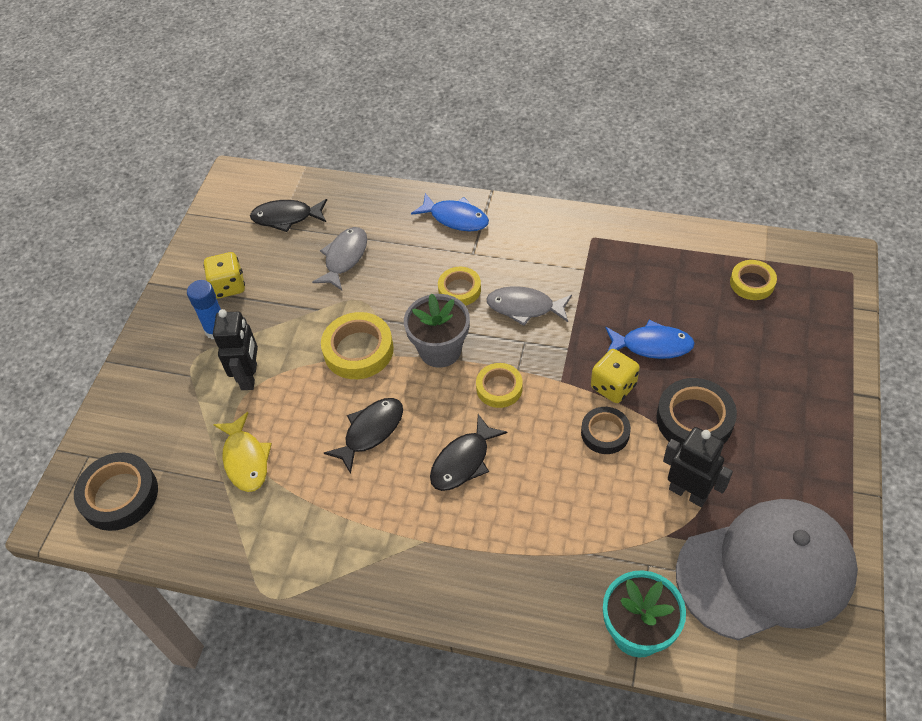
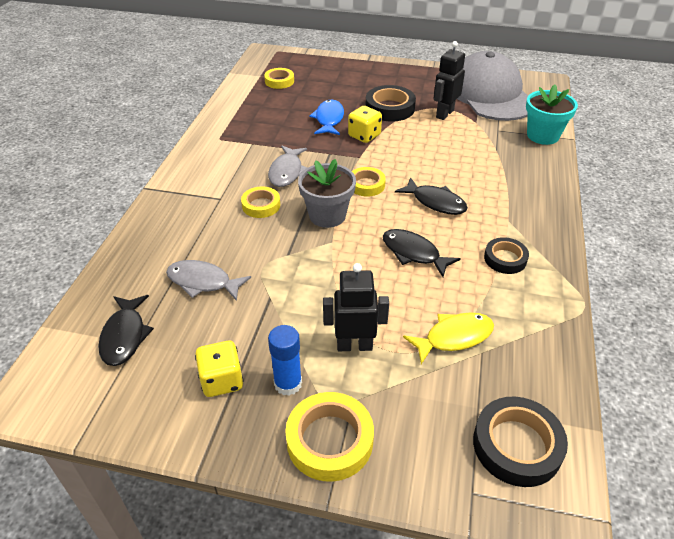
camera: 95 degrees left, 10 degrees down
(358, 350) = (324, 265): yellow tape -> yellow tape (329, 440)
(455, 218) = (172, 208): blue fish -> none
(605, 433) = (403, 140): black tape -> black tape (505, 259)

